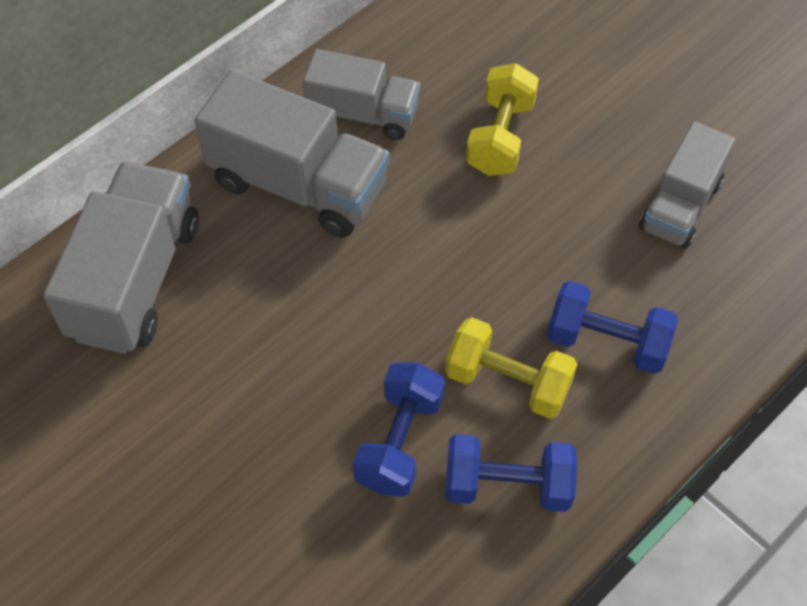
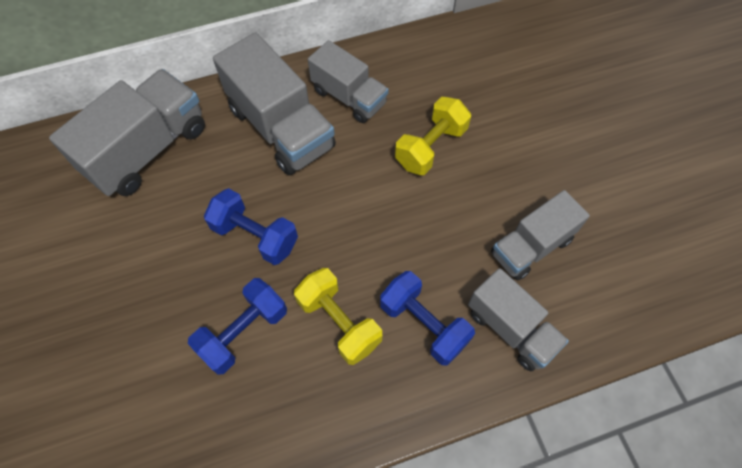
camera: 25 degrees right, 5 degrees up
(507, 485) = (296, 398): blue dumbbell -> blue dumbbell (255, 236)
(706, 305) = (511, 328): none -> grey truck

